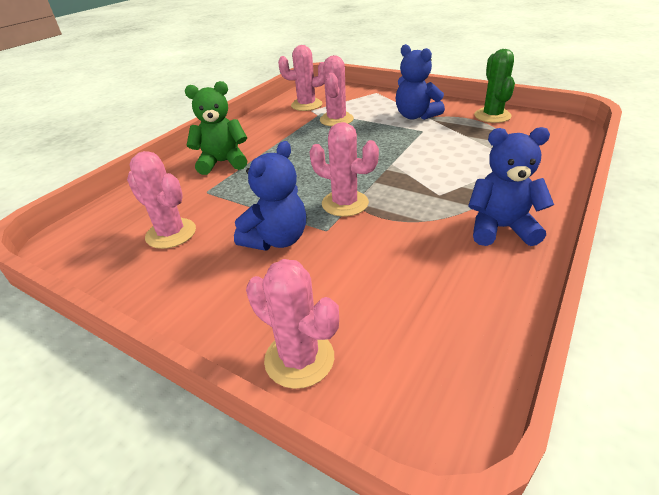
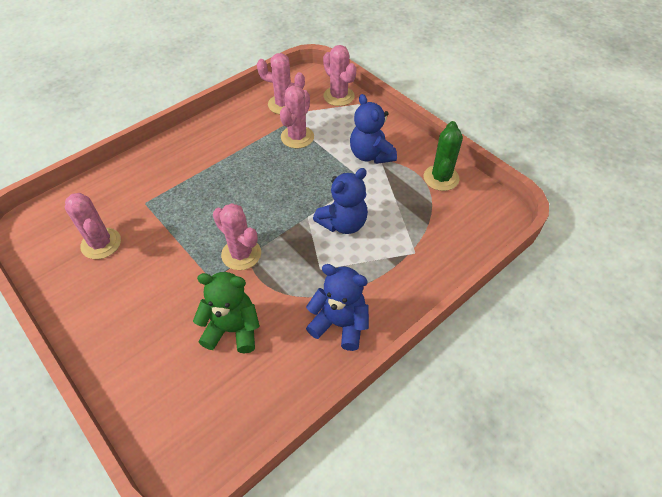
camera: 15 degrees right, 15 degrees up
(223, 162) = (173, 168): green teddy bear -> green teddy bear (232, 329)
(277, 239) = (171, 277): blue teddy bear -> blue teddy bear (343, 223)
(299, 359) = (133, 390): pink cactus -> pink cactus (338, 96)

